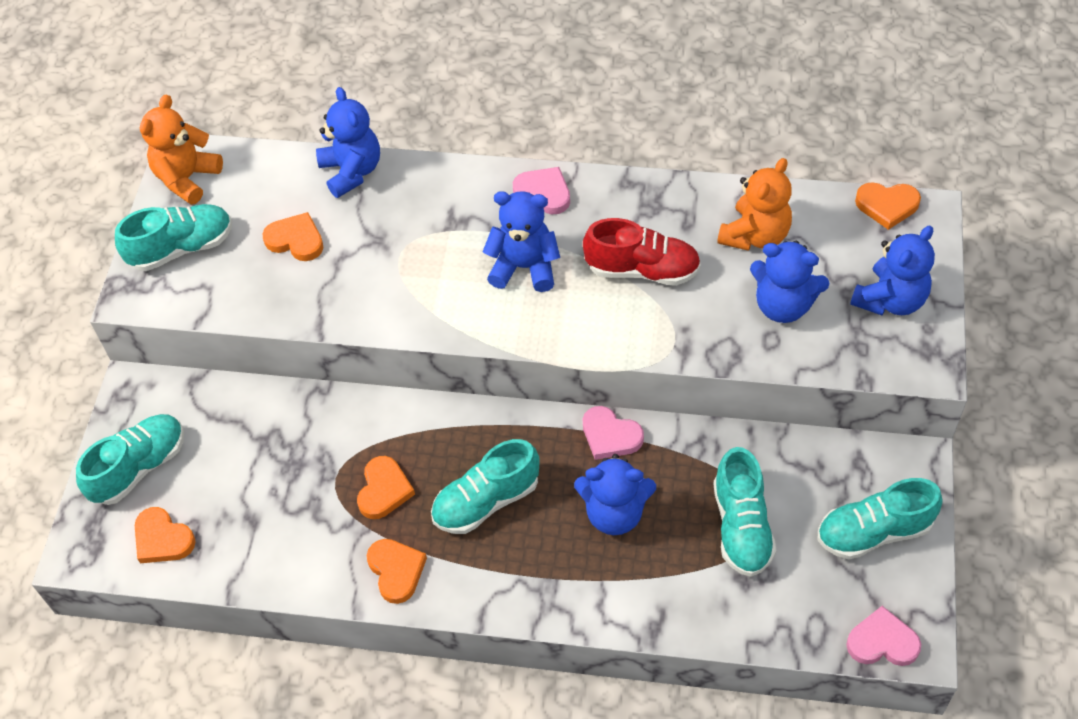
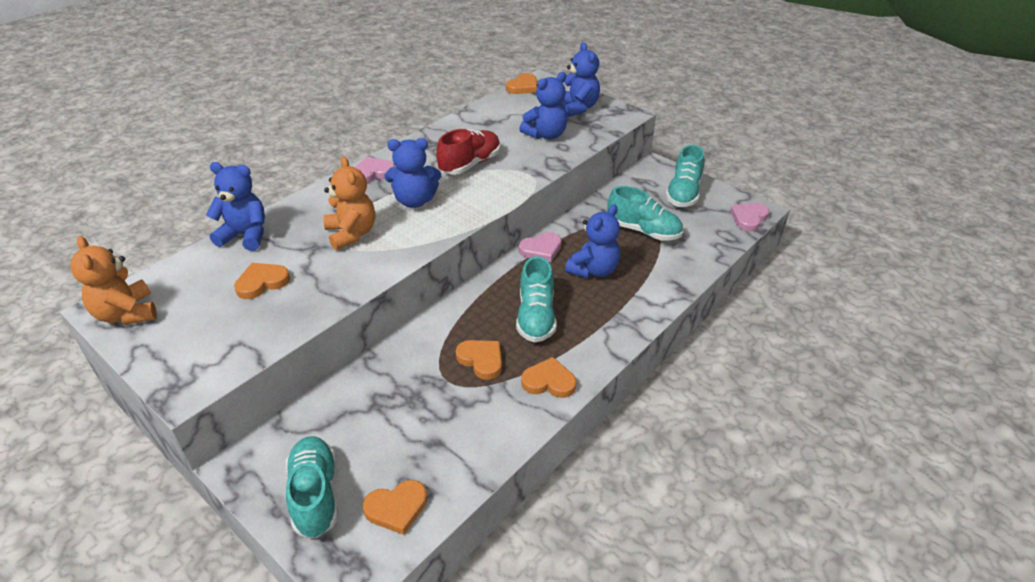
camera: 60 degrees left, 15 degrees down
(182, 248) = (183, 343): turquoise shoe -> none
(524, 267) = (415, 201): blue teddy bear -> blue teddy bear turned 135 degrees counterclockwise
(755, 235) = (493, 125): orange teddy bear -> orange teddy bear (351, 234)

